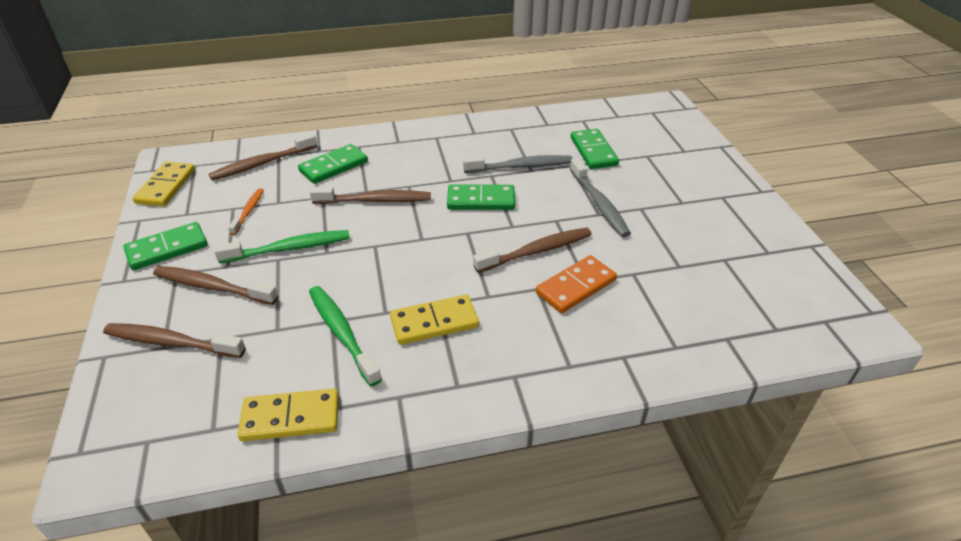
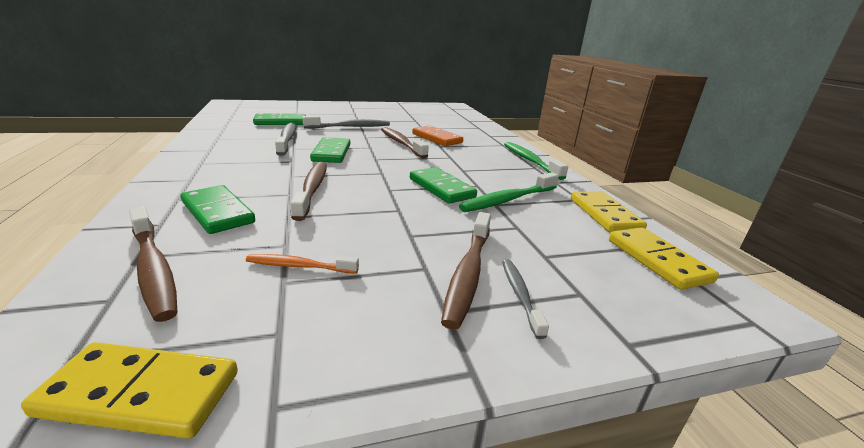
camera: 95 degrees left, 15 degrees down
(167, 248) = (384, 335): green domino -> green domino (441, 188)
(172, 342) = (571, 288): brown toothbrush -> none
(176, 311) = (520, 295): none -> grey toothbrush
(289, 248) = (392, 230): green toothbrush -> green toothbrush (530, 161)
(434, 322) = (482, 171): yellow domino -> yellow domino (657, 260)

